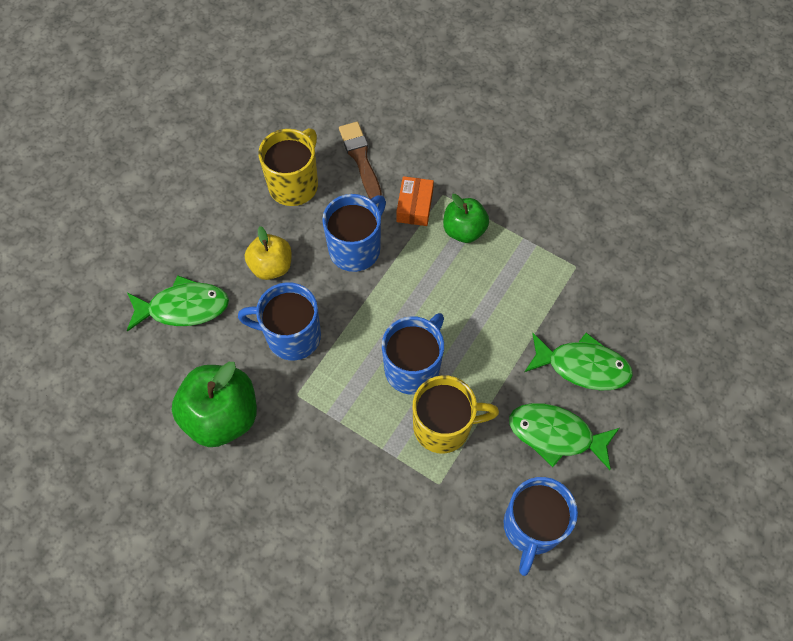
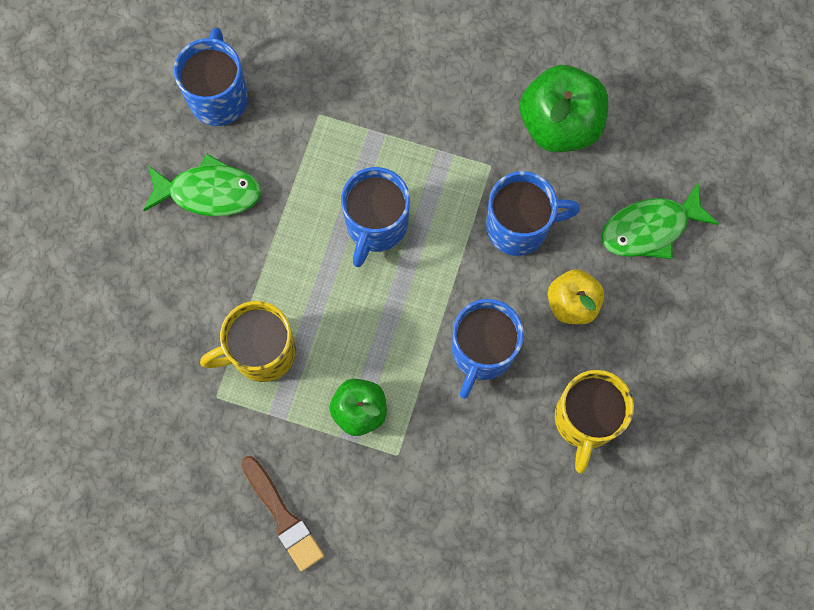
camera: 165 degrees right, 10 degrees up
(360, 159) = (515, 480): brown brush -> brown brush (283, 517)
(414, 206) = (428, 428): orange box -> none
(443, 426) = (328, 171): yellow mug -> yellow mug (262, 352)
(582, 366) = (191, 274): green fish -> none

